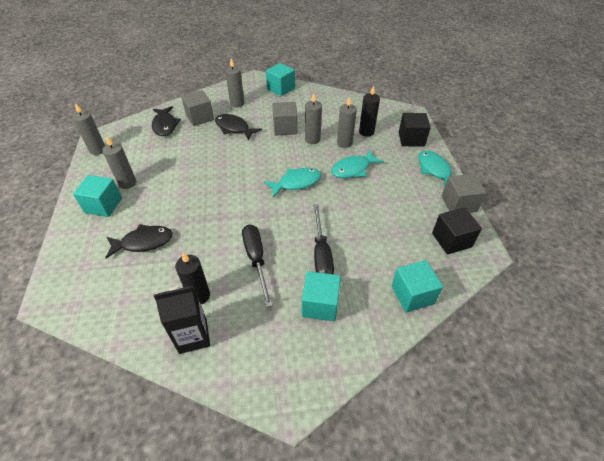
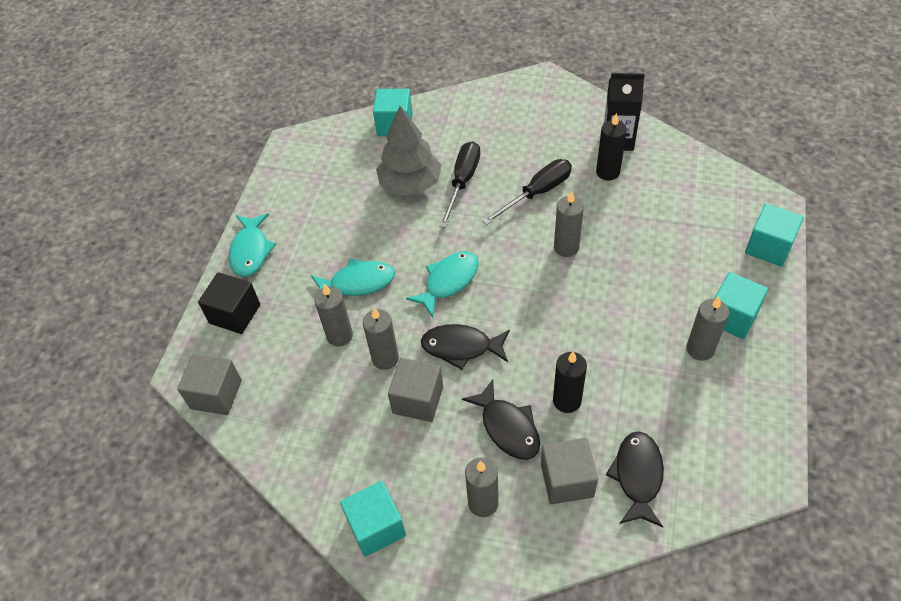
camera: 155 degrees left, 5 degrees up
(98, 150) = (762, 442): grey candle -> grey candle (566, 247)
(143, 242) = (670, 246): black fish -> black fish (461, 347)
(256, 259) = (537, 193): black screwdriver -> black screwdriver turned 135 degrees counterclockwise
(296, 183) = (448, 281): turquoise fish -> turquoise fish turned 135 degrees clockwise
(320, 304) = (487, 137): turquoise cube -> turquoise cube (768, 247)
(362, 241) = (410, 184): none -> grey tree
(366, 132) = (290, 349): black candle -> black candle (567, 400)
(451, 240) = (313, 162): black cube -> none
(458, 204) = (266, 198): grey cube -> grey cube (216, 394)

